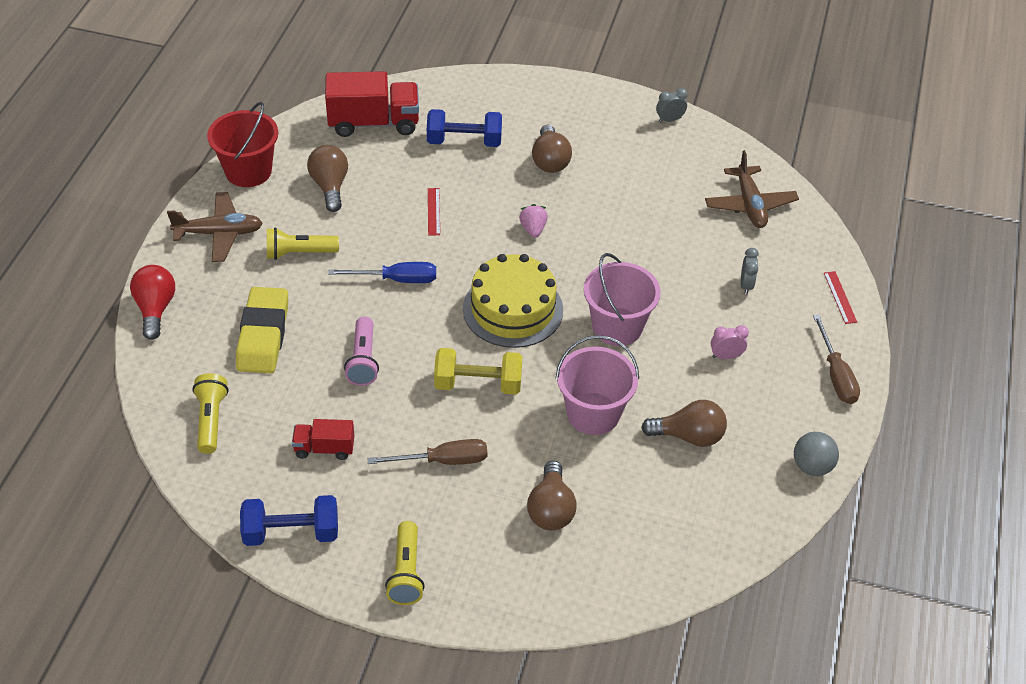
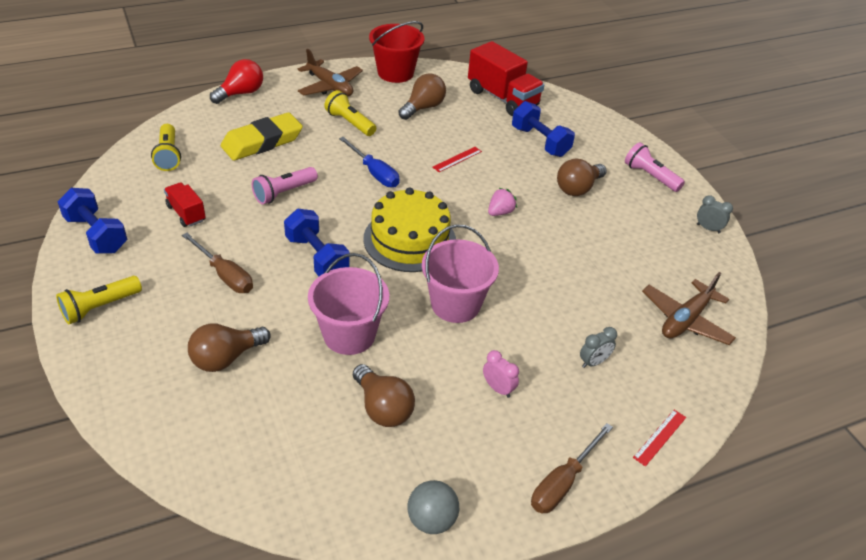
camera: 50 degrees right, 5 degrees down
(211, 420) = (168, 155): yellow flashlight -> yellow flashlight turned 120 degrees clockwise
(478, 384) = (317, 257): yellow dumbbell -> blue dumbbell
(578, 106) = (650, 176): none -> pink flashlight

